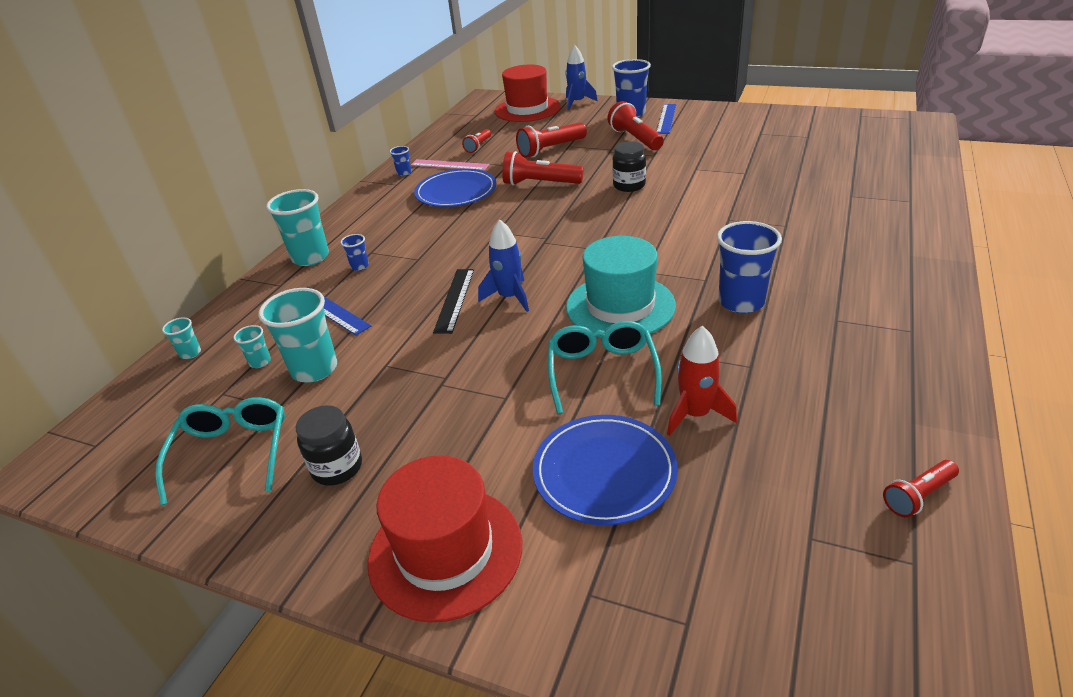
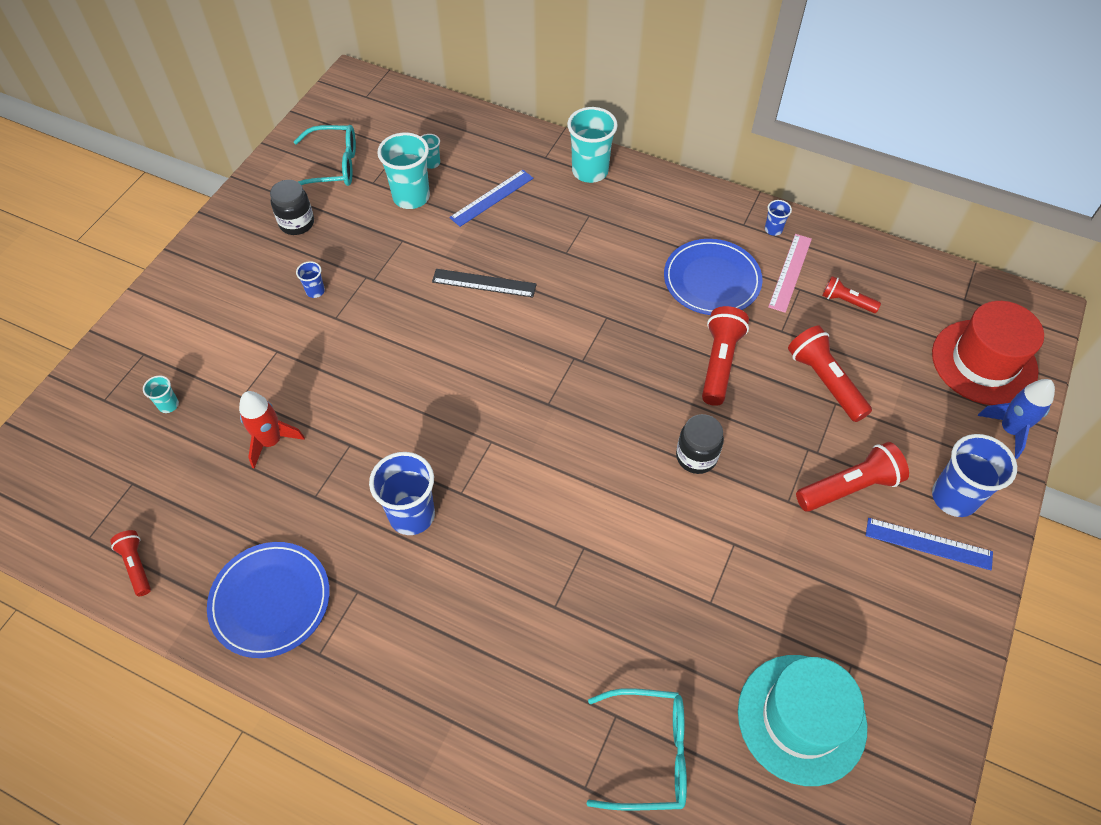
camera: 90 degrees right, 20 degrees up
(190, 353) = (457, 120): turquoise cup -> turquoise cup (168, 405)
(360, 266) = (563, 209): blue cup -> blue cup (315, 291)
(445, 551) = (203, 284): red hat -> none
(509, 297) = (476, 324): blue rocket -> none
(602, 372) = (344, 384): turquoise glasses -> turquoise glasses (648, 753)
(604, 472) = (235, 373): blue plate -> blue plate (270, 601)
(620, 306) = (435, 411): turquoise hat -> turquoise hat (801, 718)

